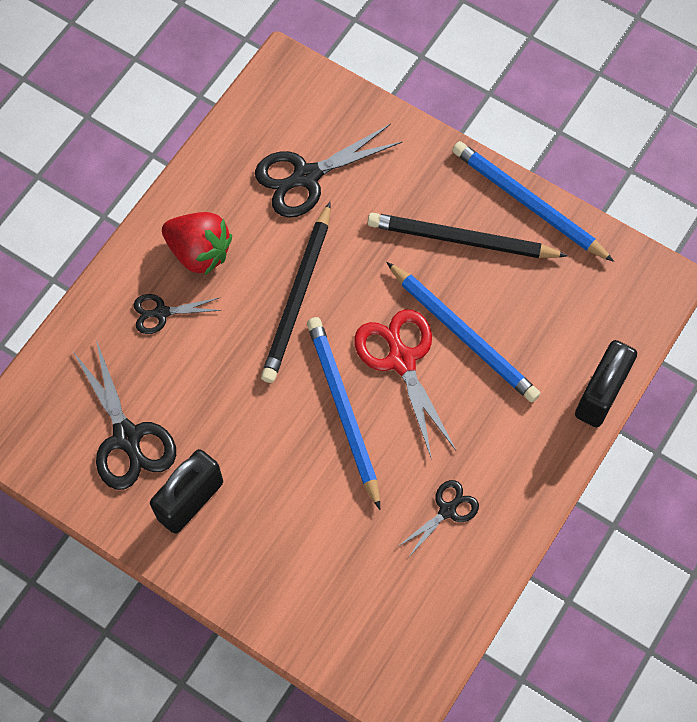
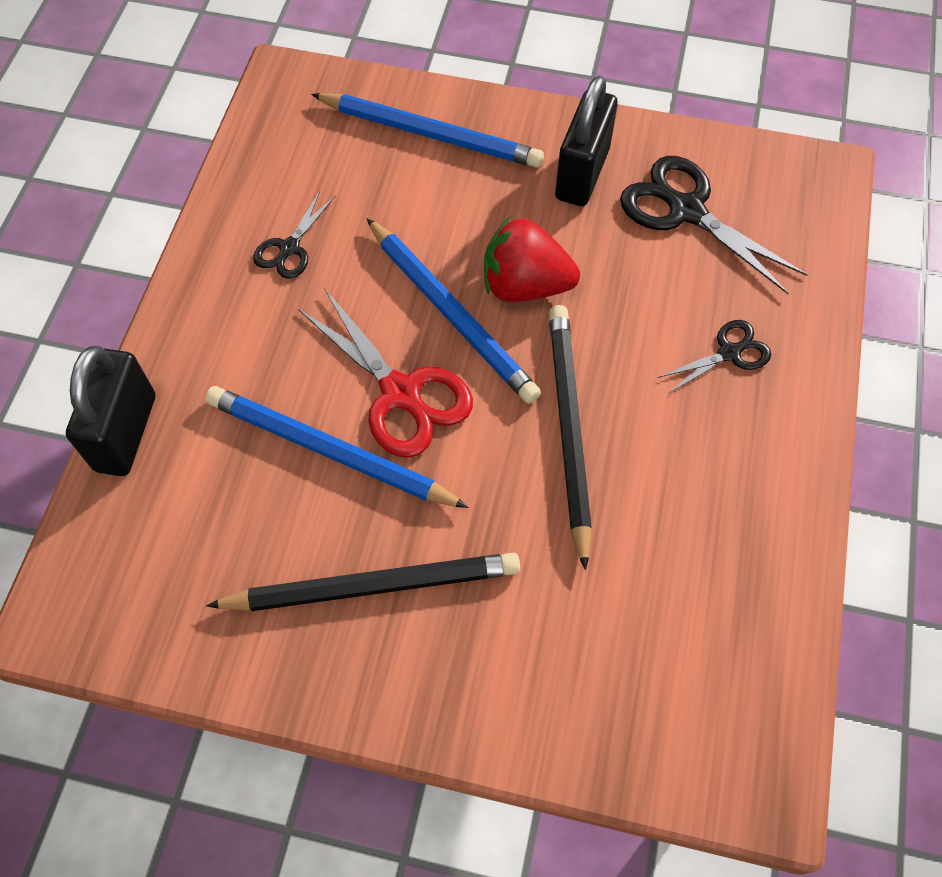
camera: 160 degrees right, 5 degrees down
(199, 252) = (727, 444): red strawberry -> red strawberry (525, 286)
(306, 177) = (638, 606): black scissors -> none
(528, 203) = (287, 682): blue pencil -> blue pencil (430, 134)

